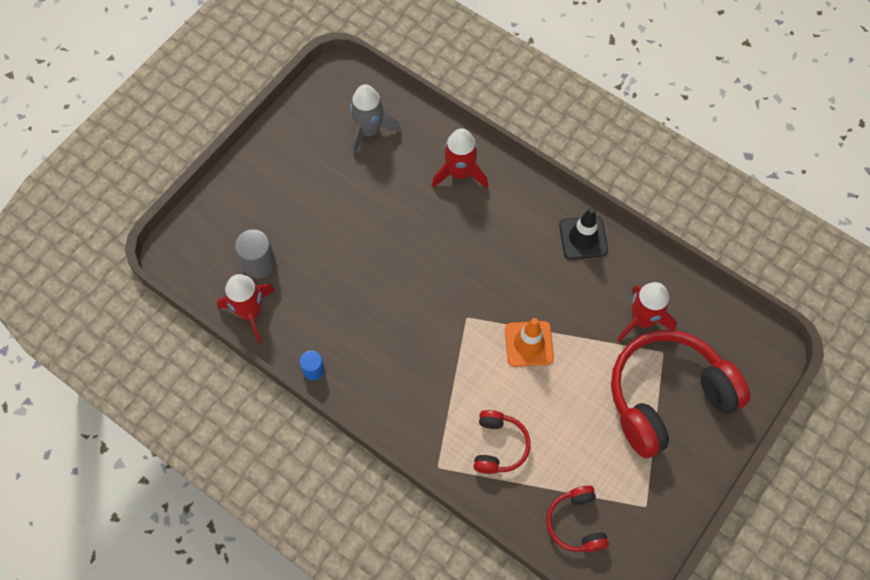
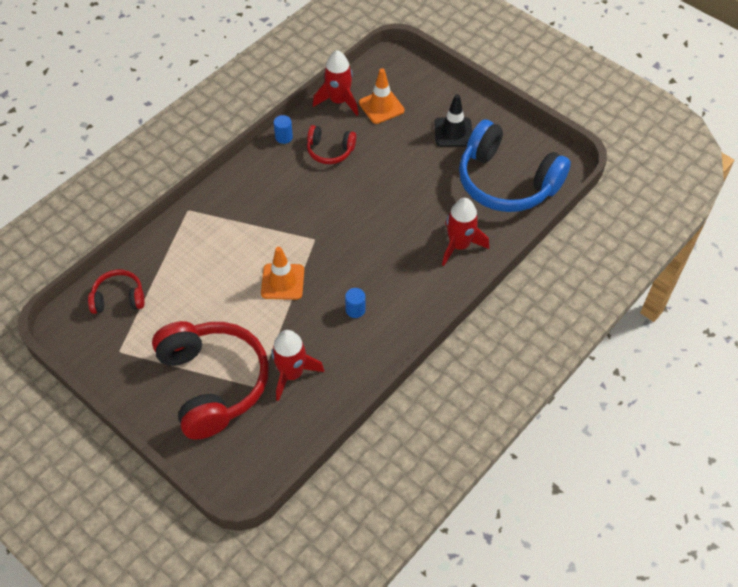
camera: 95 degrees right, 10 degrees down
(259, 263) = (381, 107): grey cylinder -> orange traffic cone
(369, 131) = (506, 182): grey rocket -> blue headphones
(499, 446) = (196, 251): red headphones -> red headphones (330, 151)
(555, 267) = (355, 310): none -> blue cylinder
(583, 238) = (383, 336): black traffic cone -> black traffic cone (453, 132)

